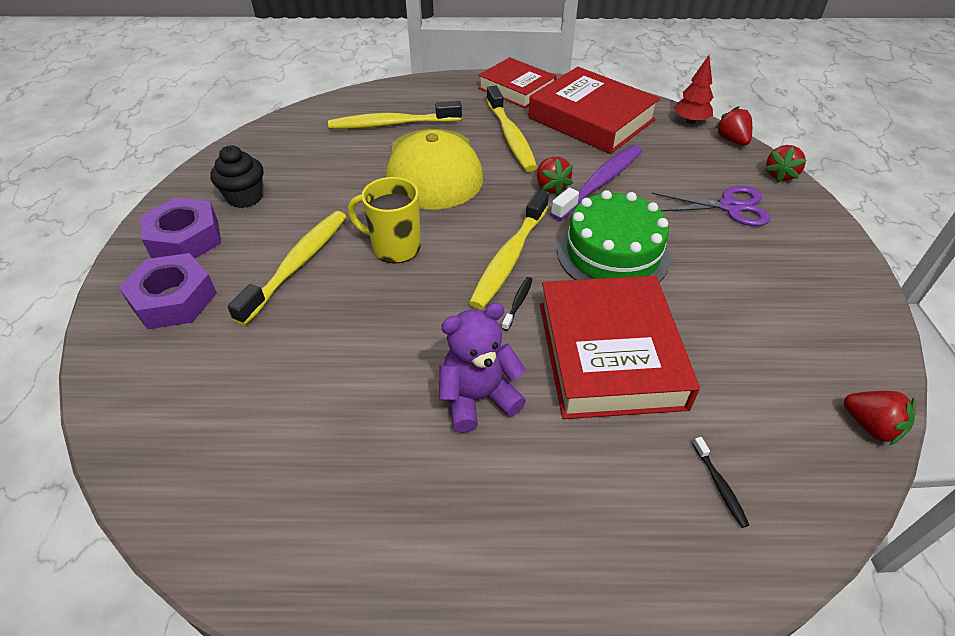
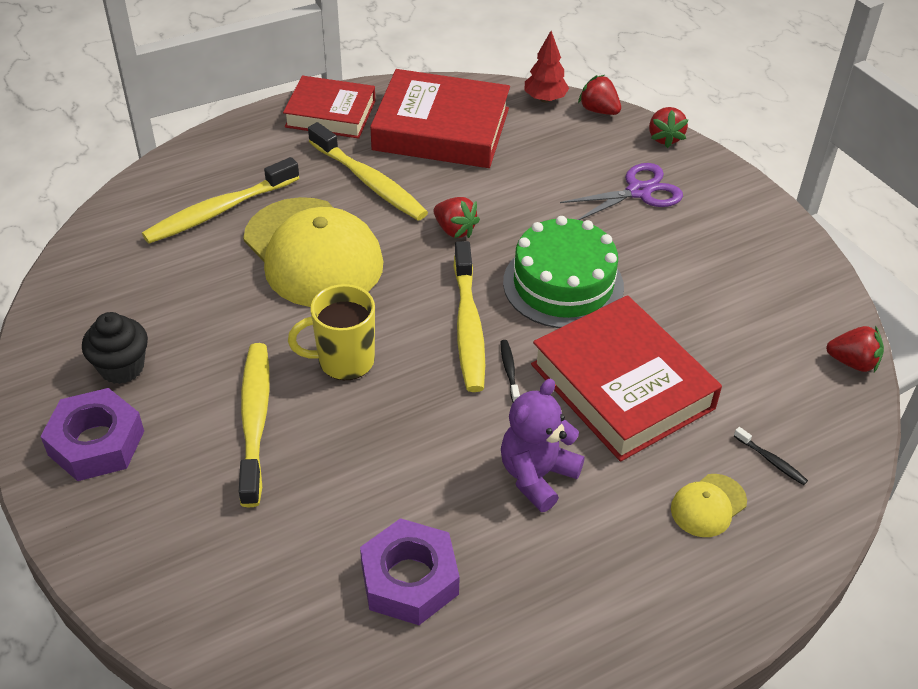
camera: 30 degrees left, 0 degrees up
(173, 299) = (150, 513): purple nut -> purple nut (409, 579)
(600, 182) = (501, 207): purple toothbrush -> none
(623, 500) = (708, 505): none -> yellow cap

